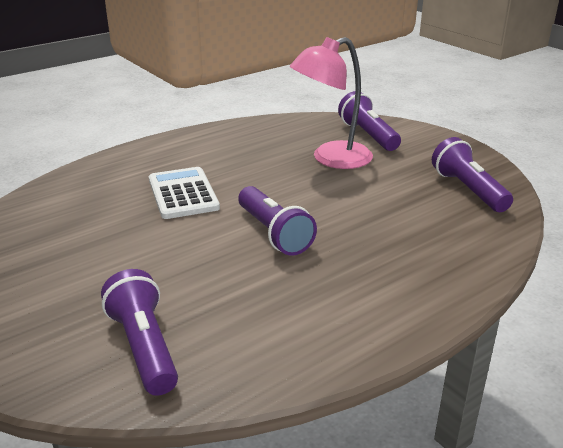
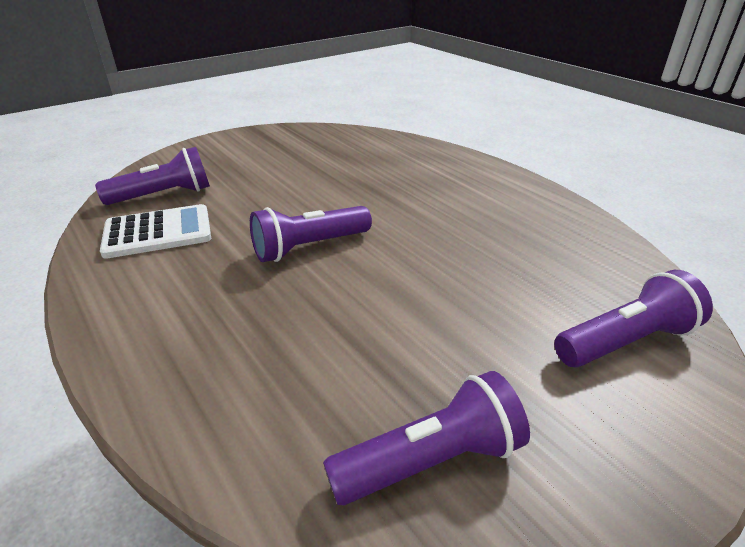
camera: 90 degrees right, 5 degrees up
(183, 194) = (394, 195): white calculator -> white calculator (158, 232)
(331, 159) = (511, 294): pink lamp -> none

